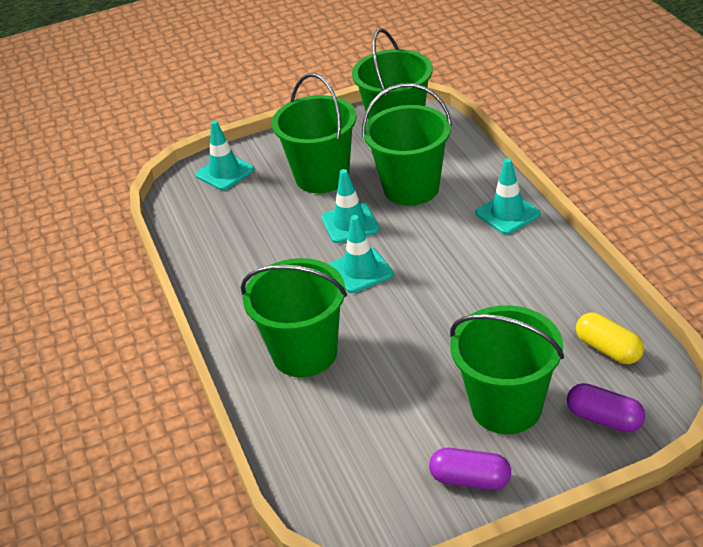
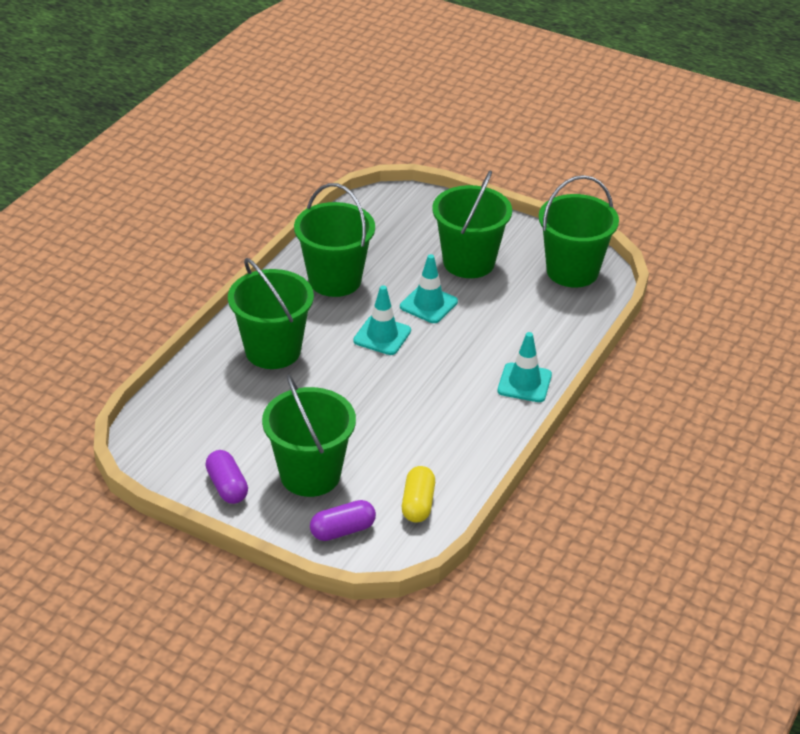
camera: 45 degrees right, 0 degrees up
(225, 172) = (423, 210): turquoise traffic cone -> none
(411, 188) = (502, 316): green bucket -> green bucket (335, 280)
(604, 418) = (343, 530): purple capsule -> purple capsule turned 75 degrees clockwise

